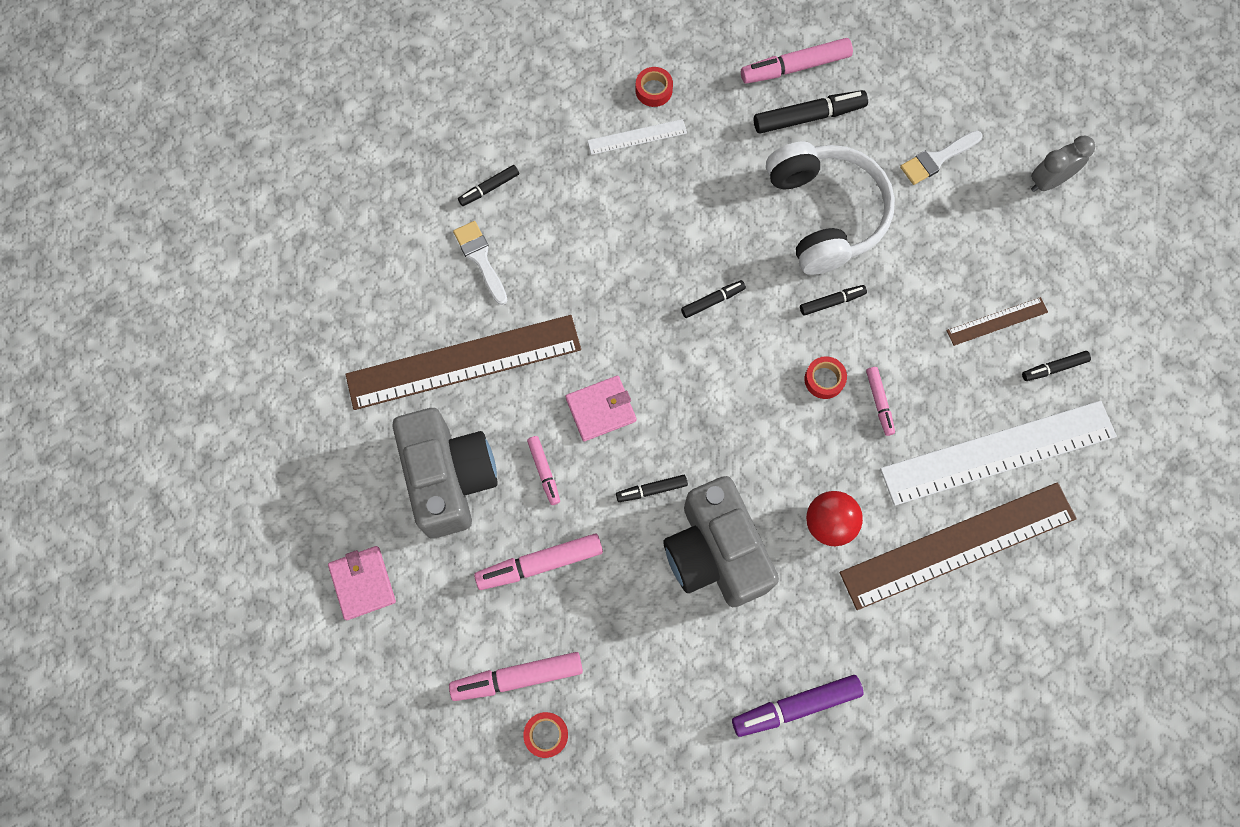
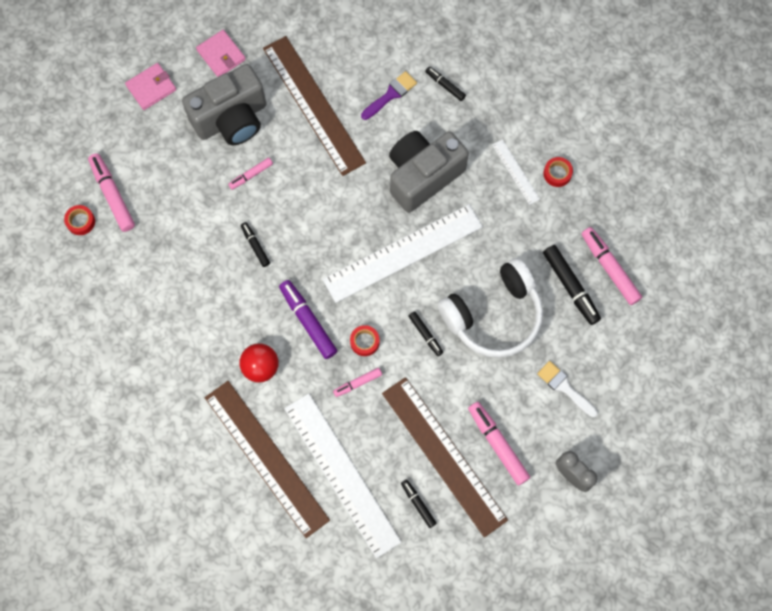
camera: 75 degrees right, 0 degrees up
(480, 258) = (391, 94): white brush -> purple brush
(540, 564) = (188, 189): pink marker -> pink marker (498, 444)
(601, 409) = (303, 199): pink wallet -> pink wallet (221, 55)
(712, 301) = (403, 253): black marker -> white ruler
(715, 553) = (222, 297): grey camera -> grey camera (423, 176)
(796, 706) = (131, 371): purple marker -> purple marker (308, 321)
(997, 321) = (444, 456): brown ruler -> brown ruler, size x2.22

